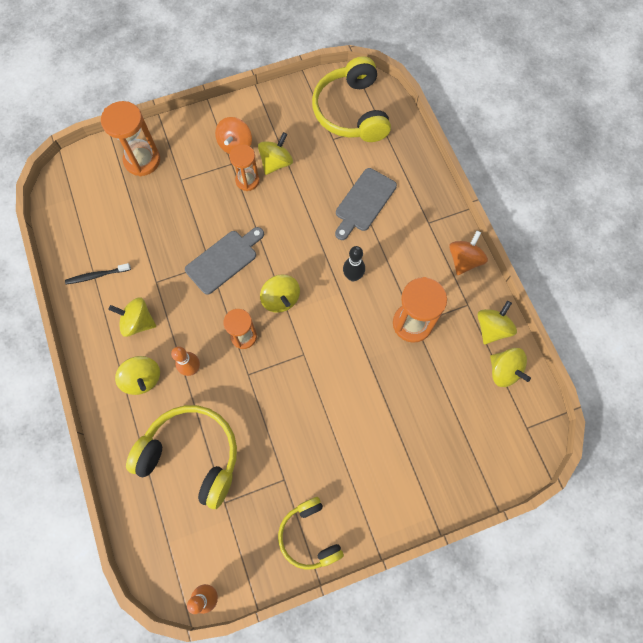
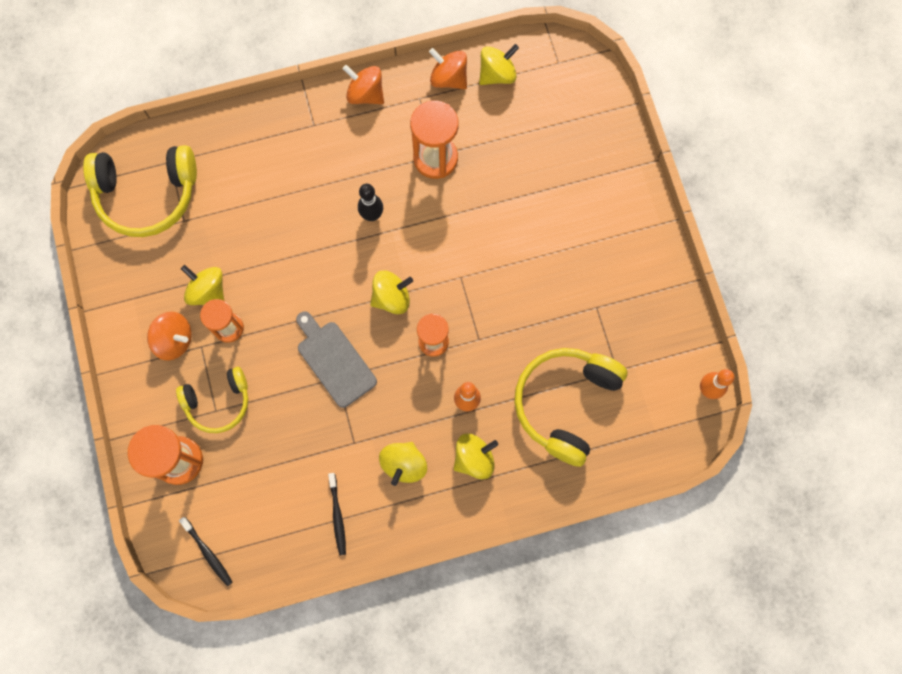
camera: 85 degrees left, 5 degrees up
(72, 188) = (207, 552): none -> black toothbrush
(309, 535) = (654, 286): yellow headphones -> yellow headphones (218, 402)
(364, 202) = (278, 193): grey cutting board -> none
(492, 328) = (448, 78): yellow spinning top -> orange spinning top

